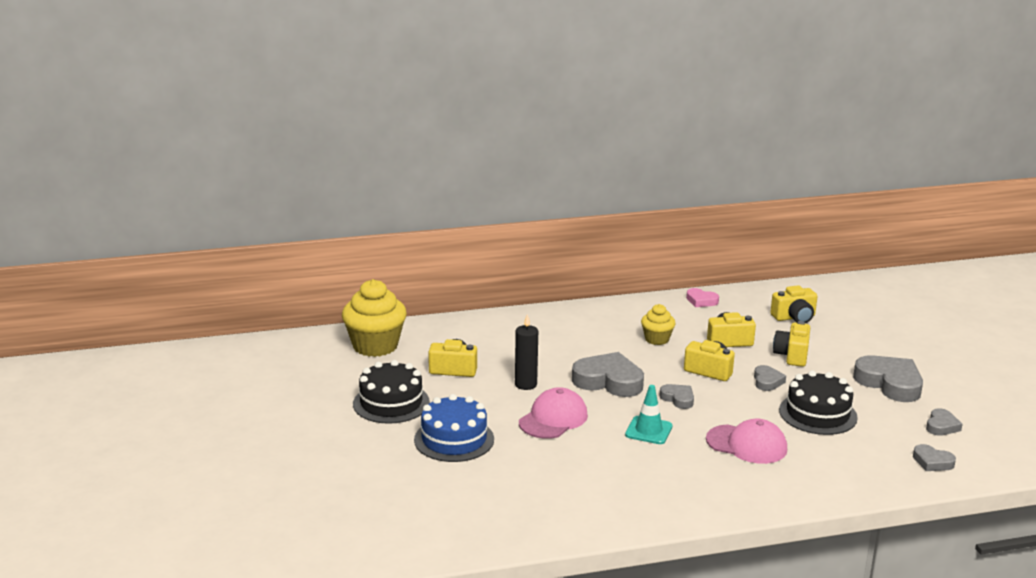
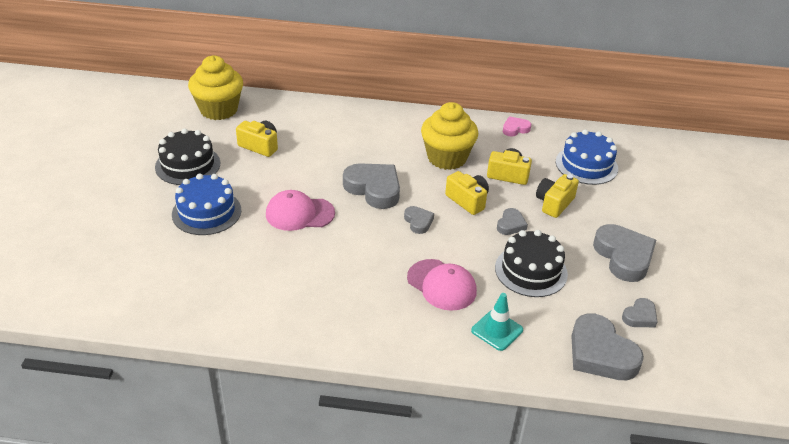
camera: 20 degrees right, 15 degrees up
(525, 384) = (304, 175): black candle -> none
(553, 419) = (299, 214): pink cap -> pink cap turned 150 degrees counterclockwise
(648, 430) = (368, 247): turquoise traffic cone -> turquoise traffic cone (497, 330)
(657, 339) = (447, 158): yellow cupcake -> yellow cupcake, size x1.84
(701, 301) = (515, 129): pink heart -> pink heart turned 105 degrees clockwise
(794, 317) = (586, 165): yellow camera -> blue cake
(932, 462) = (600, 353): grey heart -> grey heart, size x1.94

